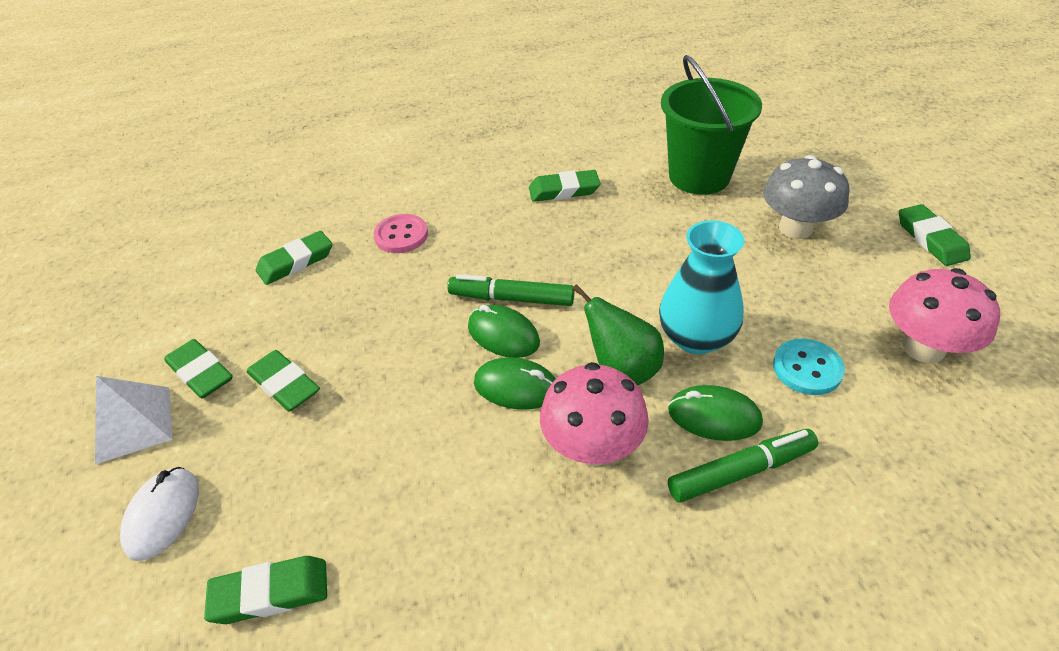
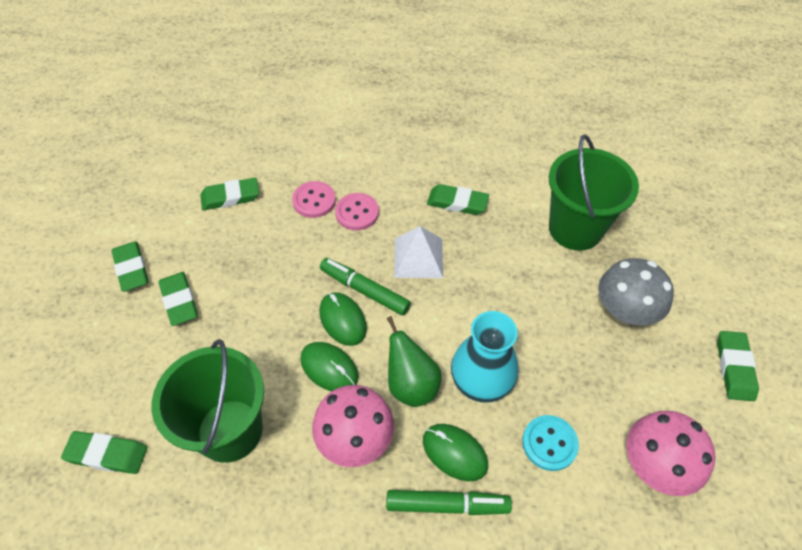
camera: 20 degrees right, 10 degrees up
(134, 424) = (77, 293): white pyramid -> white pyramid (418, 257)
(163, 515) = (68, 370): white mouse -> none
(429, 498) = (230, 430): none -> green bucket
(458, 231) = (357, 213): none -> pink button

